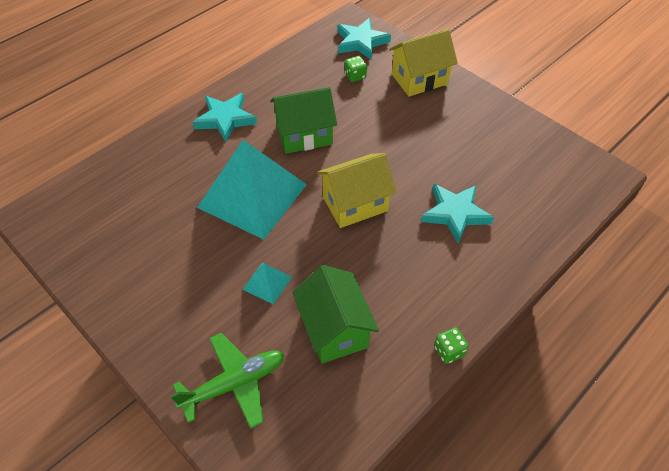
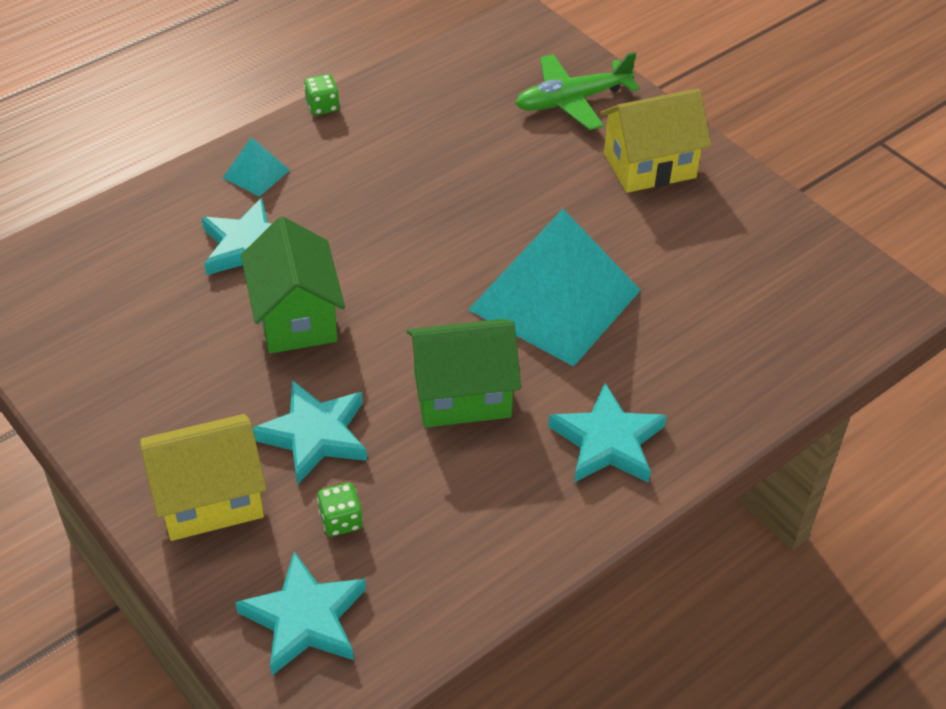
camera: 175 degrees left, 5 degrees down
(267, 283) = (533, 188): turquoise pyramid -> turquoise pyramid (256, 173)
(334, 329) = (453, 135): green house -> green house (296, 317)
(355, 204) = (396, 273): yellow house -> yellow house (649, 166)
(378, 109) = (314, 435): none -> turquoise star

